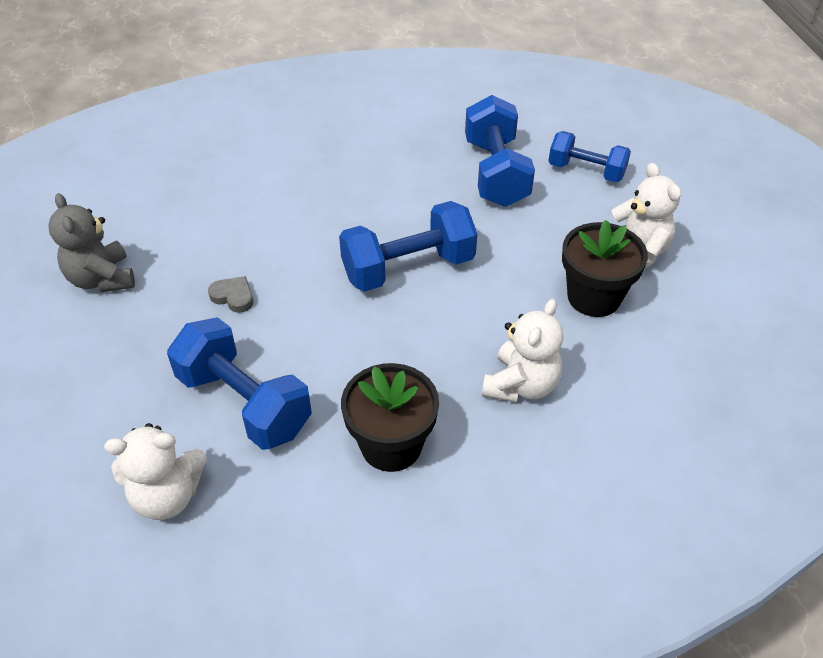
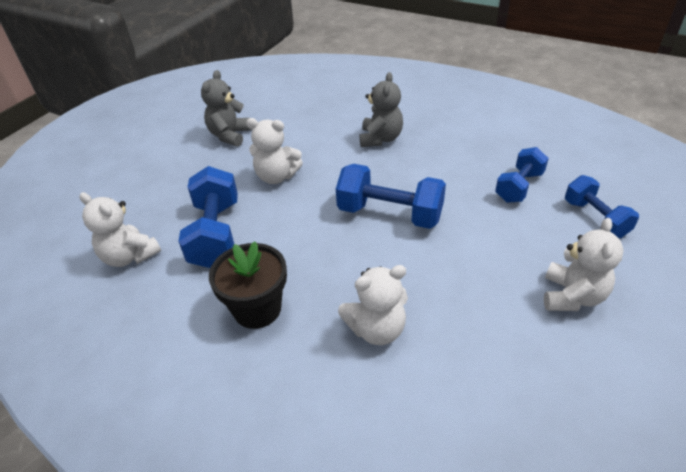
camera: 45 degrees right, 5 degrees down
(233, 296) = (276, 176): grey heart -> white teddy bear
(302, 189) = (380, 139): none -> grey teddy bear
(496, 173) = (519, 187): blue dumbbell -> blue dumbbell, size x0.66
(594, 297) = (499, 306): black flower pot -> none

